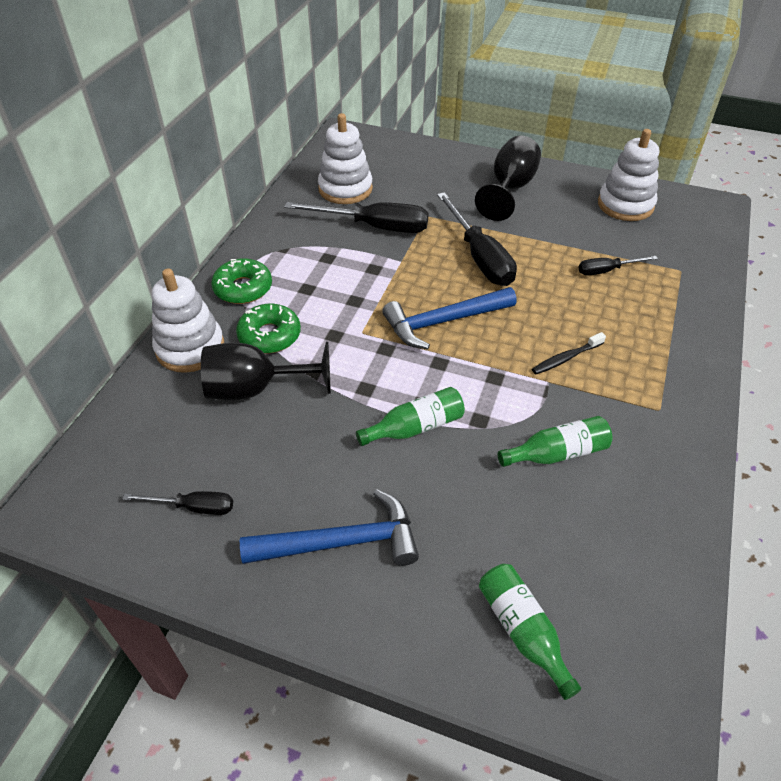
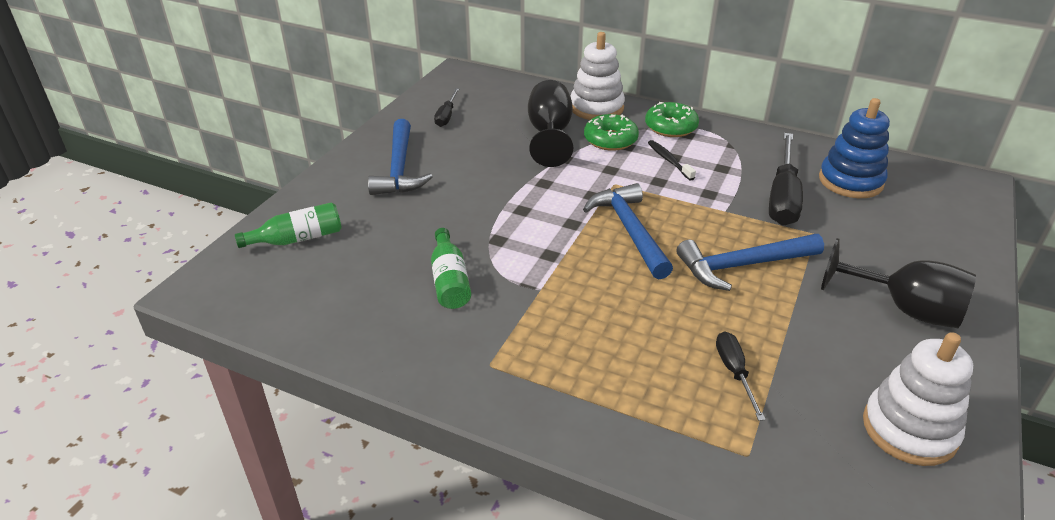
camera: 95 degrees right, 10 degrees down
(345, 189) = (850, 181): white stacking toy -> blue stacking toy
(415, 427) = (496, 205): green bottle -> none
(479, 257) = (743, 265): black screwdriver -> blue hammer
(566, 358) = (573, 307): black toothbrush -> black toothbrush (669, 160)

